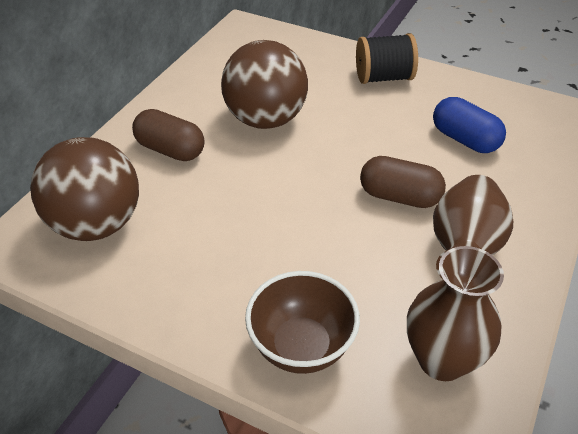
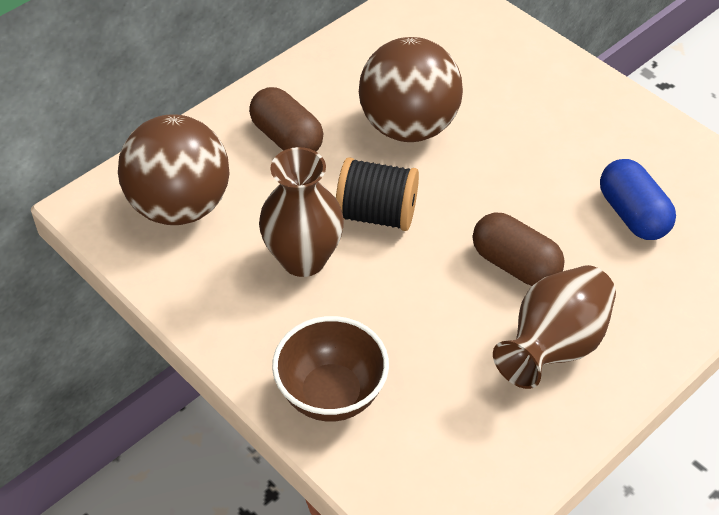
camera: 20 degrees right, 5 degrees up
(383, 77) = (578, 105): black spool -> black spool (377, 214)
(442, 359) = (465, 451): brown vase -> brown vase (303, 259)

